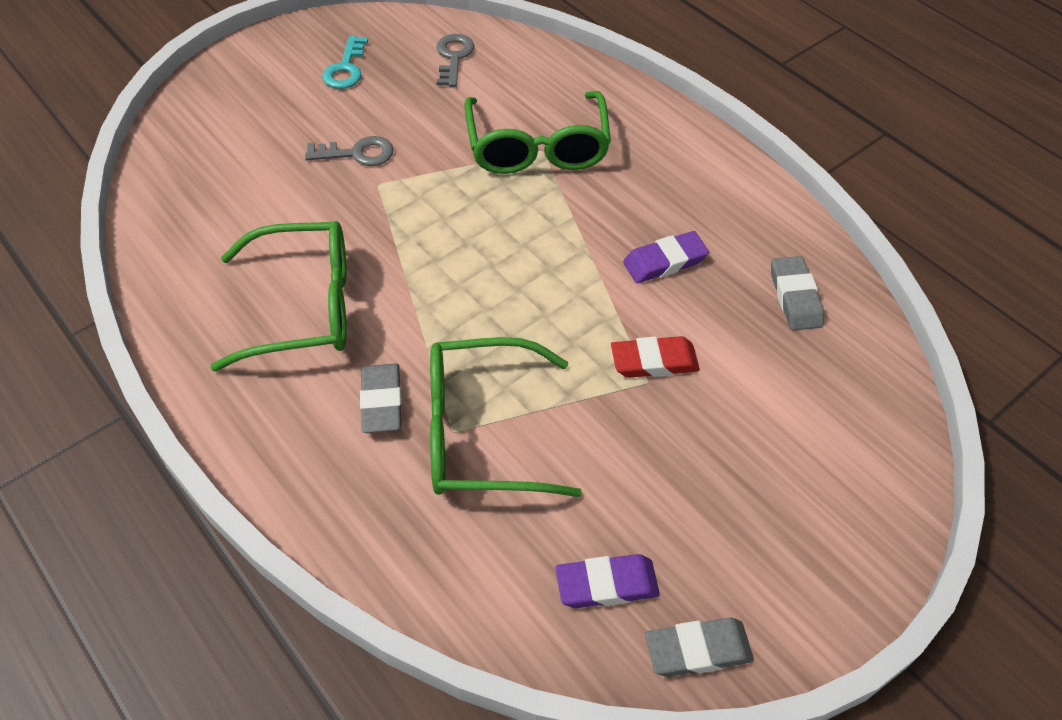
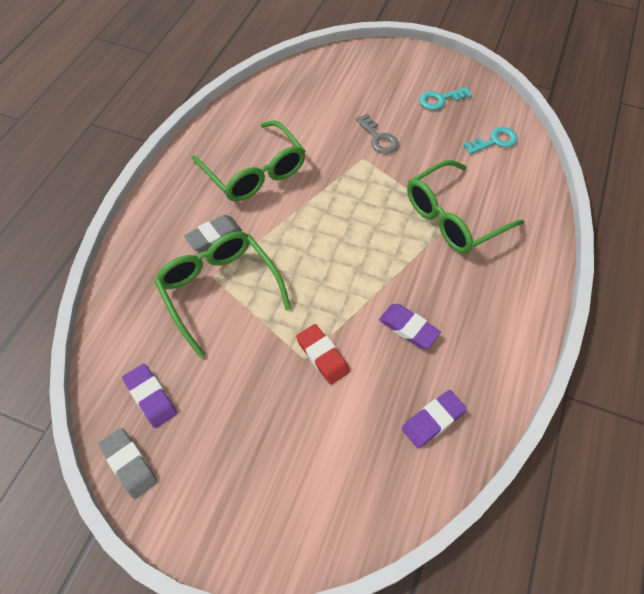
camera: 60 degrees right, 5 degrees up
(454, 57) = (495, 141): grey key -> turquoise key
(795, 297) = (433, 420): grey eraser -> purple eraser

